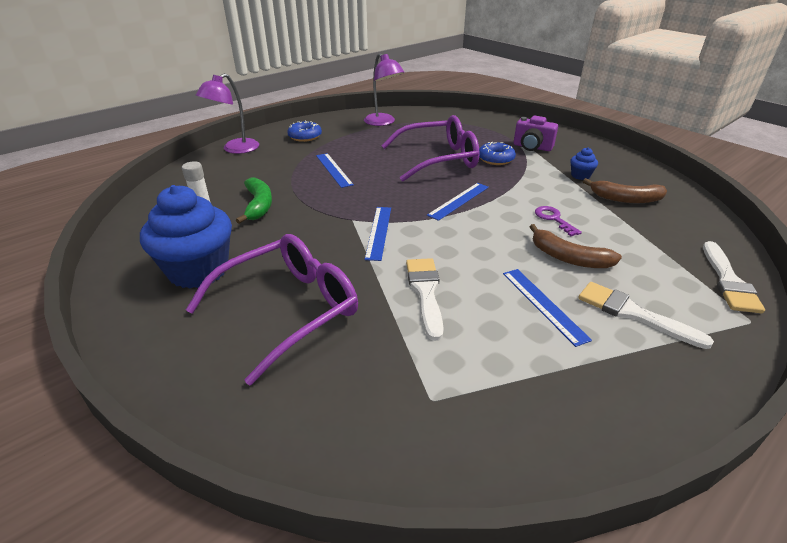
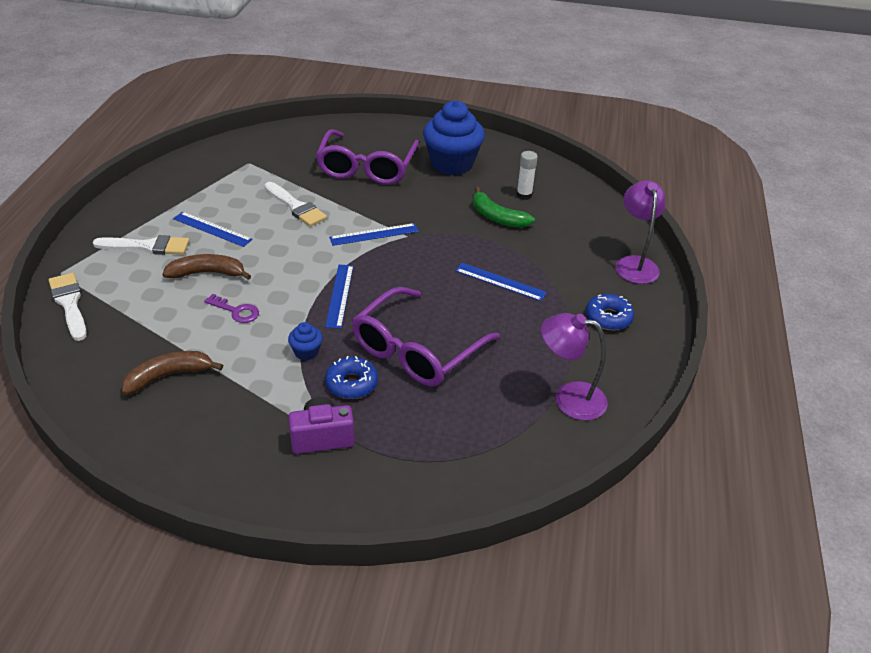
camera: 140 degrees right, 5 degrees up
(379, 232) = (374, 234): blue ruler -> blue ruler turned 75 degrees counterclockwise
(580, 176) = (232, 398): blue cupcake -> blue cupcake (306, 352)

